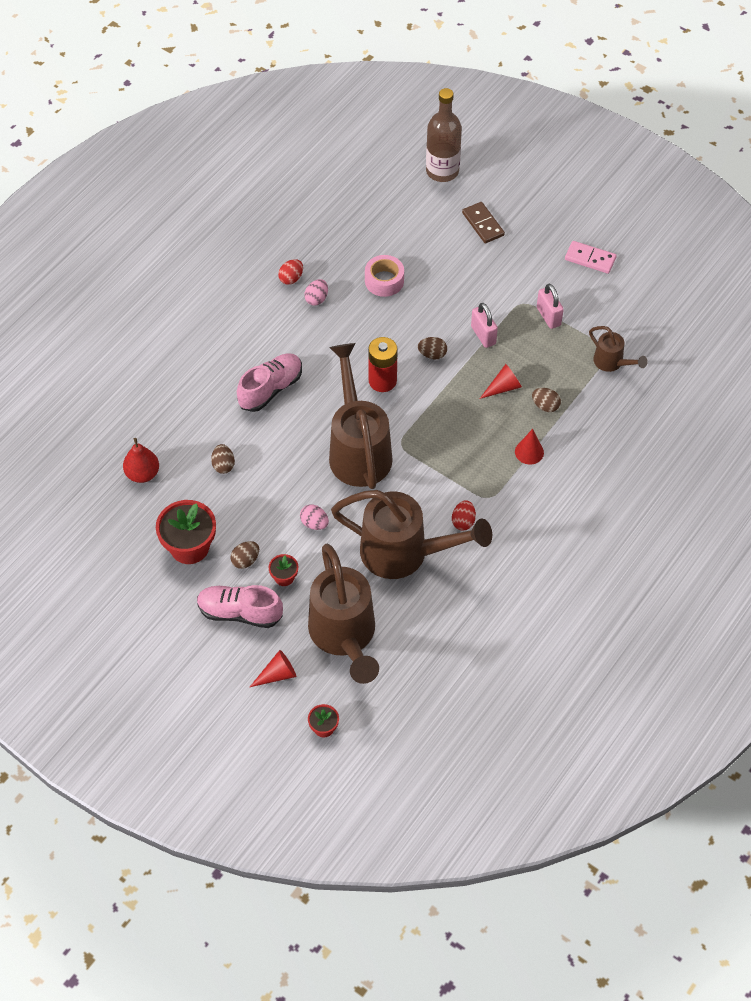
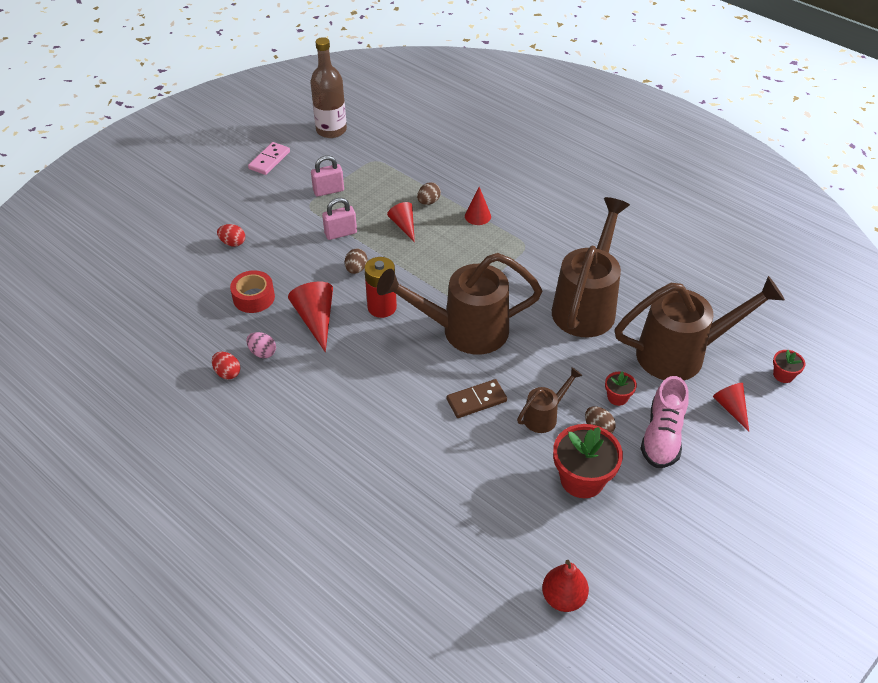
camera: 85 degrees left, 10 degrees down
(142, 474) = (481, 524): red pear -> red pear (563, 598)
(223, 465) = (475, 444): brown egg -> none
(270, 389) = (377, 398): pink shoe -> none
(314, 523) = (552, 370): pink egg -> none
(361, 332) = (316, 319): none -> red cone
(384, 281) = (254, 297): pink tape -> red tape
(442, 171) = (123, 245): brown bottle -> brown bottle (331, 130)
(463, 521) = (551, 263): red egg -> red egg (233, 243)
(483, 224) = (204, 222): brown domino -> brown domino (476, 400)
(612, 363) = (388, 159): brown watering can -> brown watering can (544, 416)

